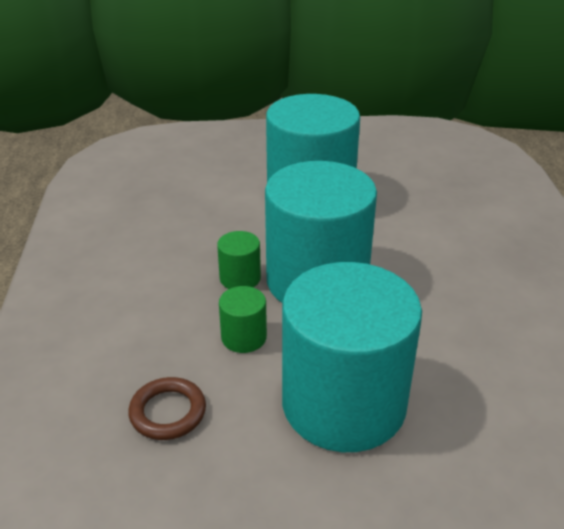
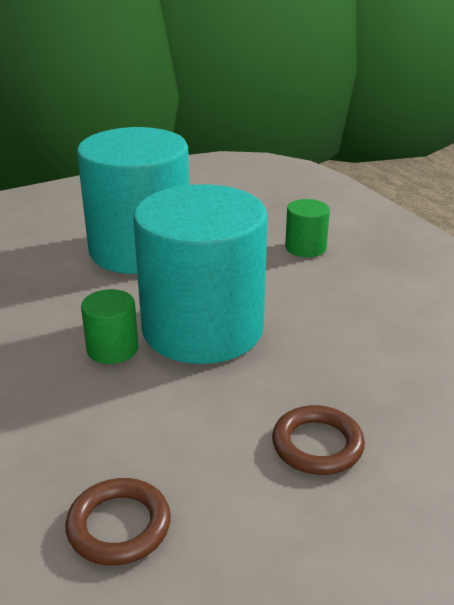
camera: 25 degrees left, 5 degrees down
(244, 337) = (158, 410): green cylinder -> green cylinder (305, 247)
(343, 403) = (317, 445): turquoise cylinder -> brown ring

